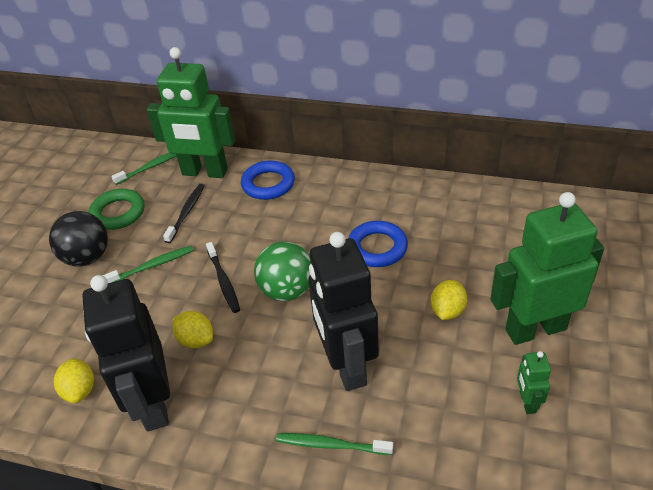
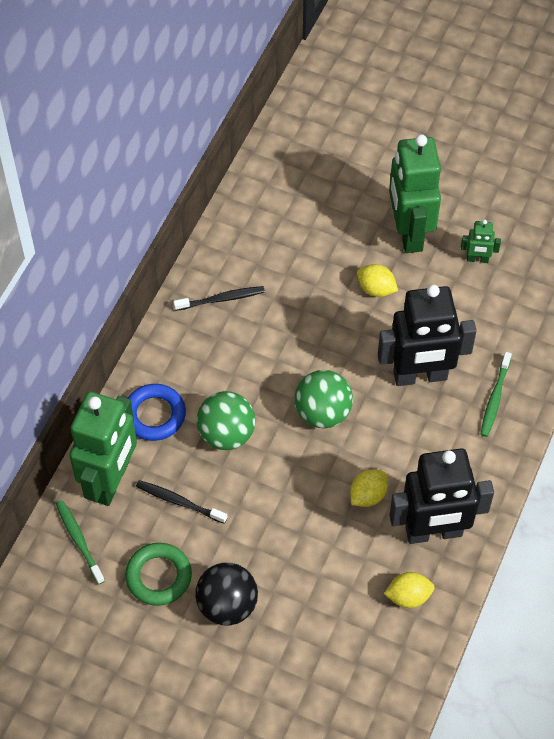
camera: 85 degrees left, 15 degrees up
(152, 266) = (257, 536): green toothbrush -> none
(223, 281) = (297, 468): black toothbrush -> black toothbrush (222, 299)
(255, 229) = (226, 434): none -> green ball
(377, 248) = (284, 328): blue ring -> none

